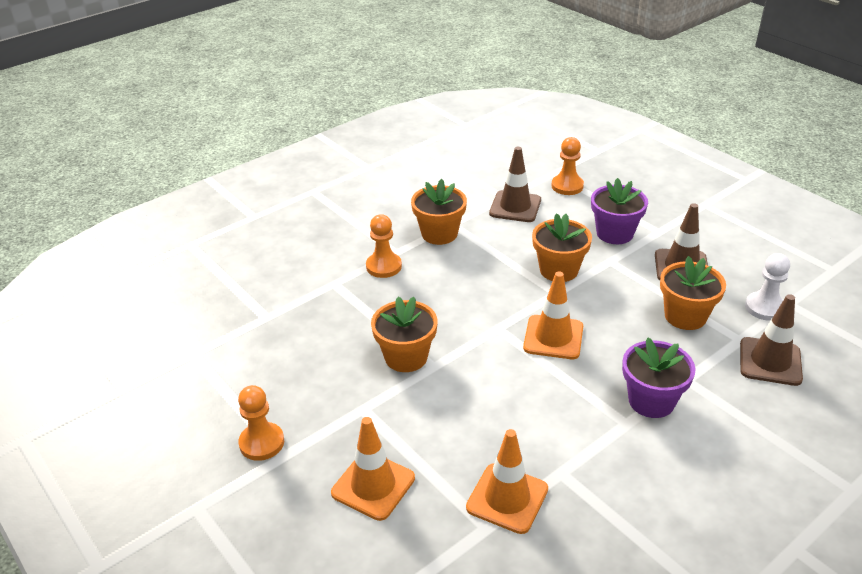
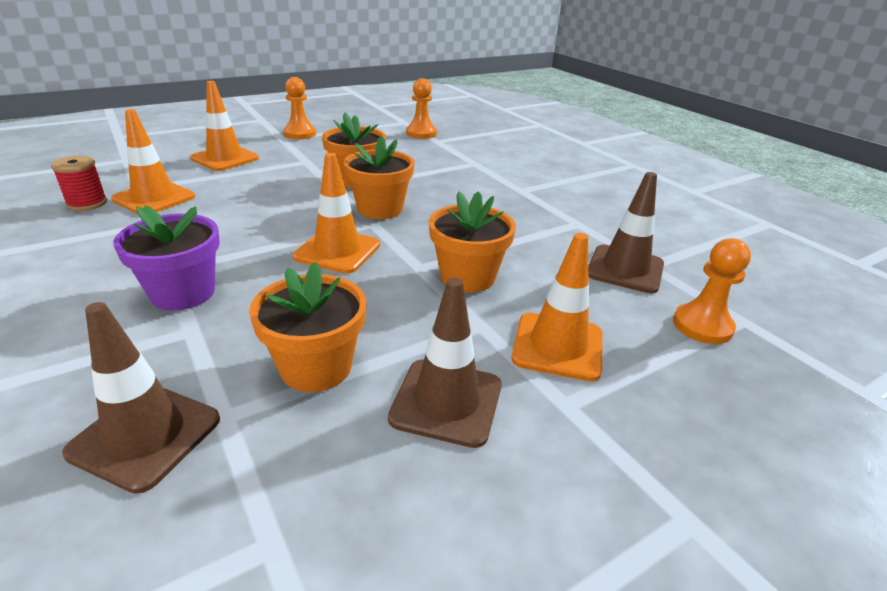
camera: 95 degrees right, 5 degrees down
(384, 266) = (496, 183): orange pawn -> orange pawn (421, 133)
(439, 234) = (555, 214): orange flower pot -> orange flower pot (380, 209)
(542, 550) = (87, 203): none -> red spool
(614, 233) = (557, 346): purple flower pot -> orange traffic cone
(765, 307) = (280, 488): white pawn -> none

